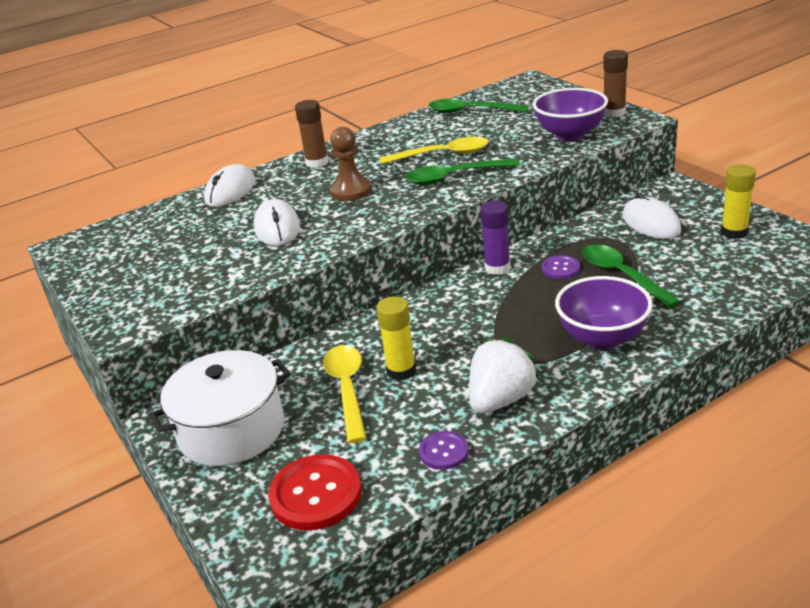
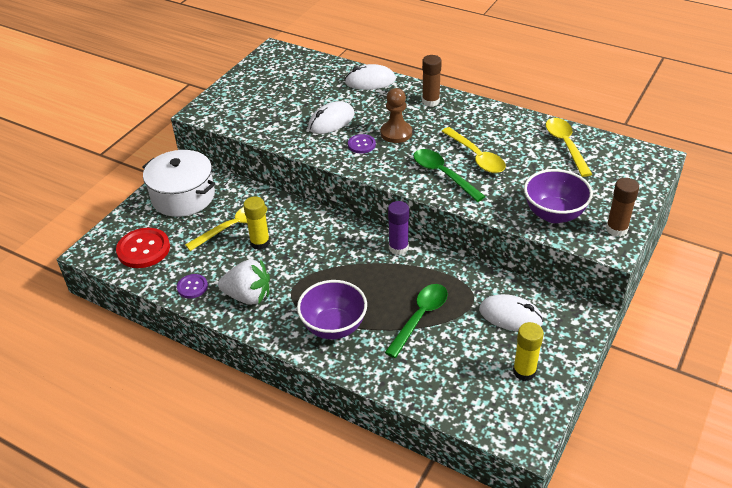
camera: 60 degrees right, 10 degrees up
(470, 111) = (565, 145): green spoon -> yellow spoon
(560, 269) = (413, 281): purple button -> purple button (361, 145)
(651, 223) = (510, 316): white mouse -> white mouse turned 75 degrees clockwise

